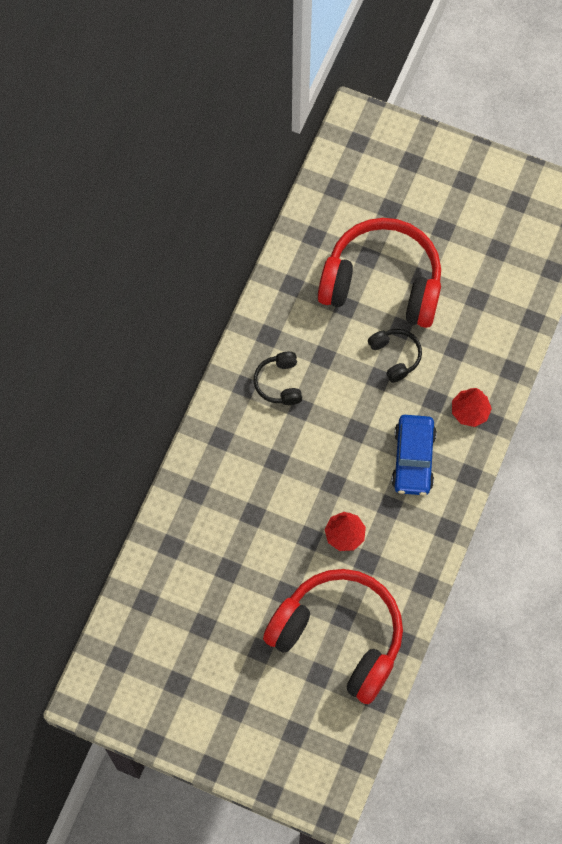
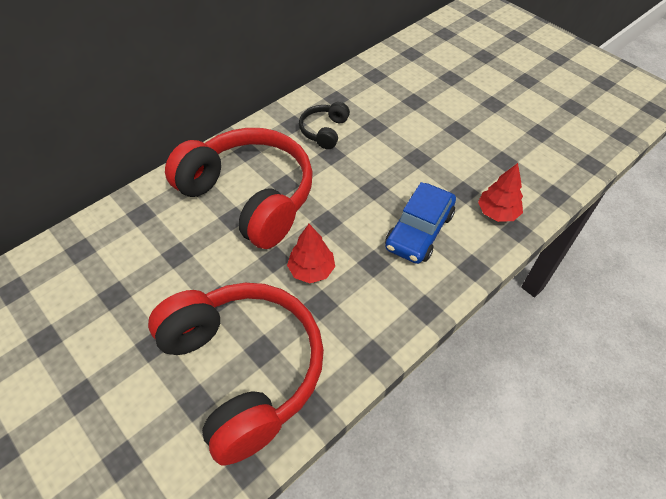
camera: 25 degrees right, 15 degrees down
(382, 283) = (455, 96): red headphones -> red headphones (250, 196)
(395, 356) = (441, 147): black headphones -> none

